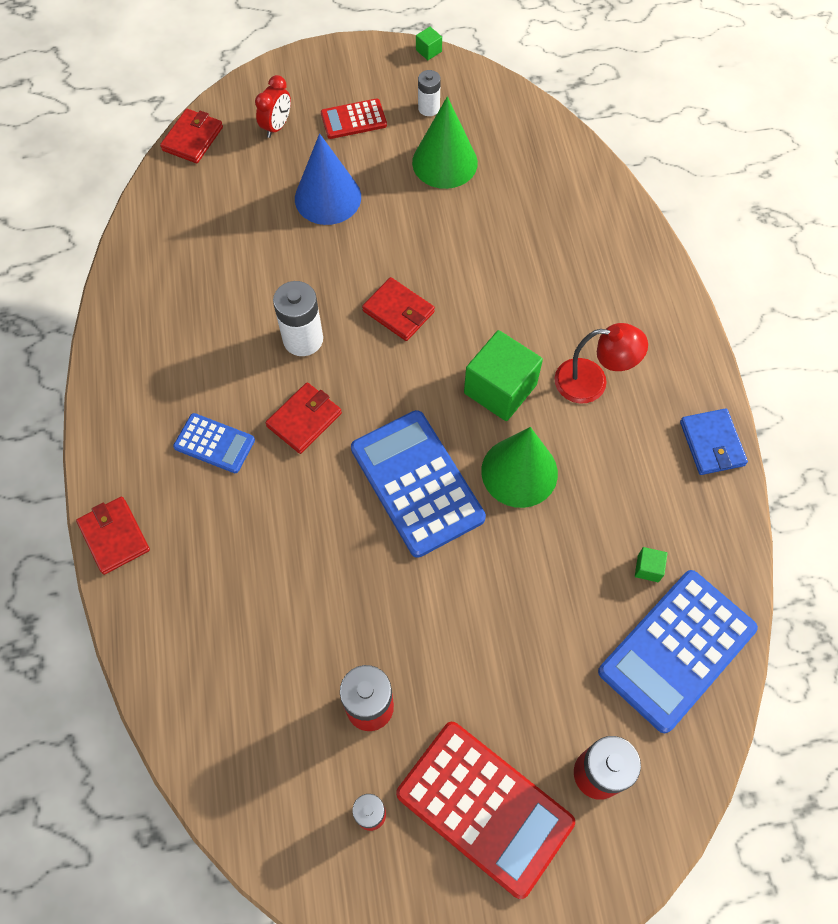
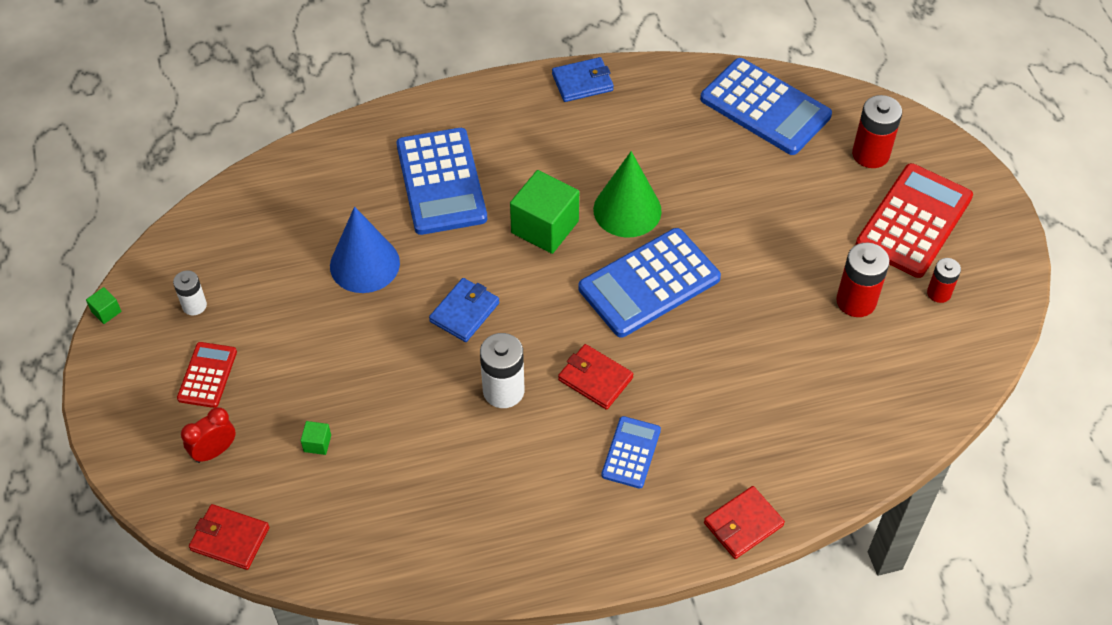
camera: 95 degrees left, 10 degrees down
(277, 126) = (214, 451): red clock -> red clock turned 60 degrees counterclockwise
(328, 197) = (320, 388): blue cone -> blue cone (364, 264)
(353, 119) = (207, 375): red calculator -> red calculator turned 150 degrees counterclockwise
(398, 311) = (464, 312): red wallet -> blue wallet
(444, 162) = (272, 286): green cone -> none
(565, 298) = (441, 182): none -> blue calculator
(592, 382) = (530, 161): red lamp -> none
(648, 568) = (701, 124): green cube -> green cube (317, 443)

